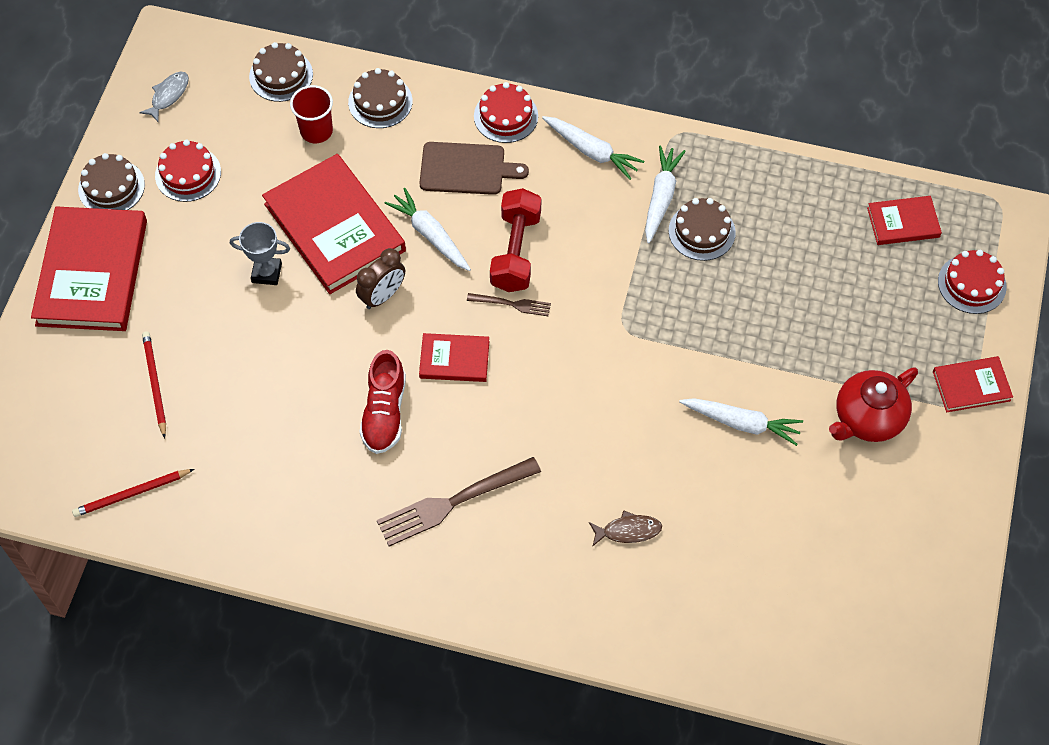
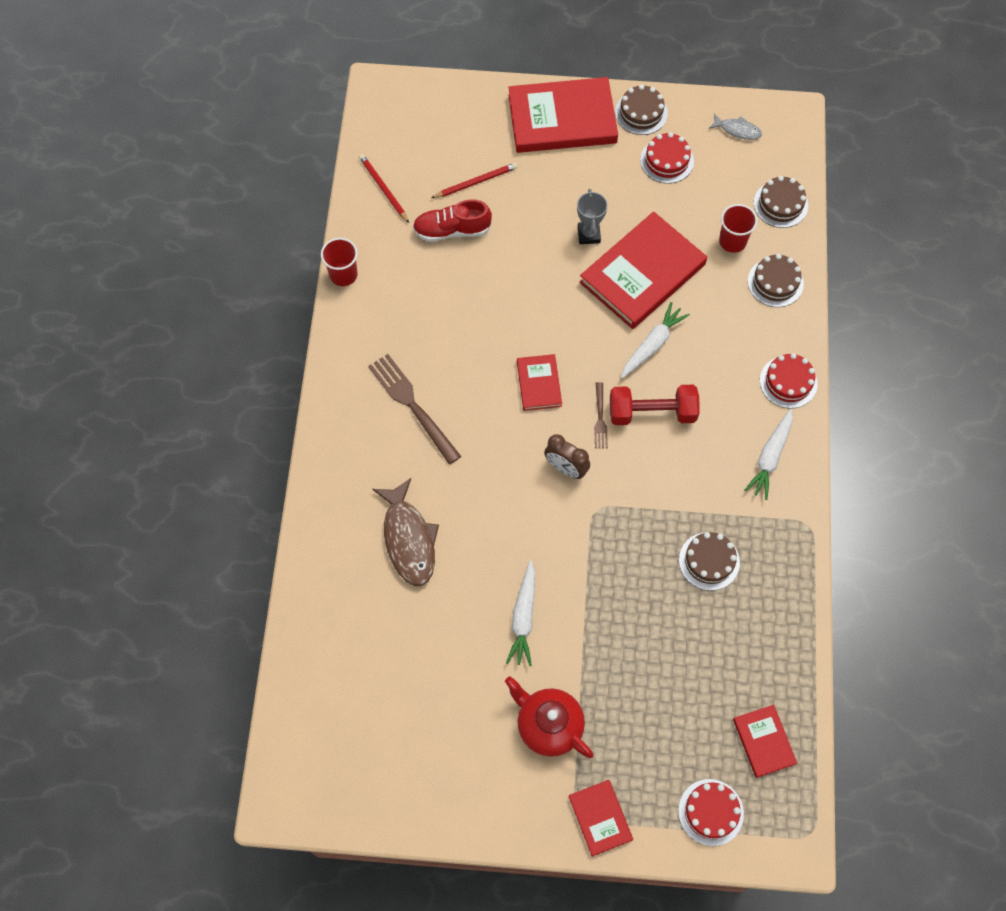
camera: 80 degrees right, 5 degrees up
(248, 559) = (343, 274): none -> red cup
(383, 296) = (586, 321): brown clock -> brown clock (566, 468)
(384, 413) = (481, 342): red shoe -> red shoe (452, 230)
(466, 169) = (725, 360): brown cutting board -> none
(628, 531) = (408, 539): brown fish -> brown fish, size x1.90
(661, 197) = (736, 522): white carrot -> none

